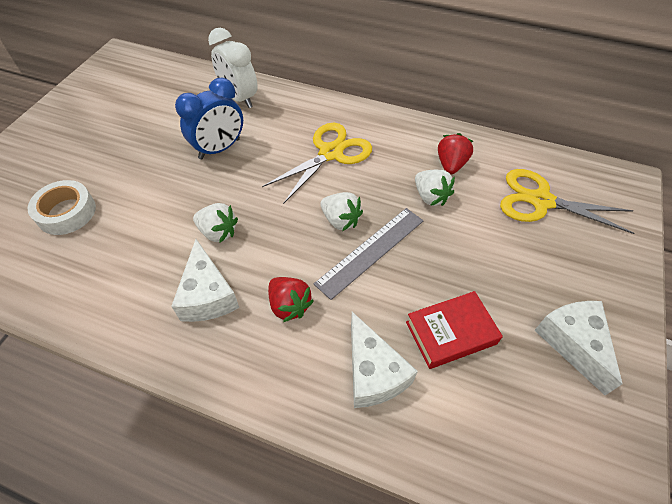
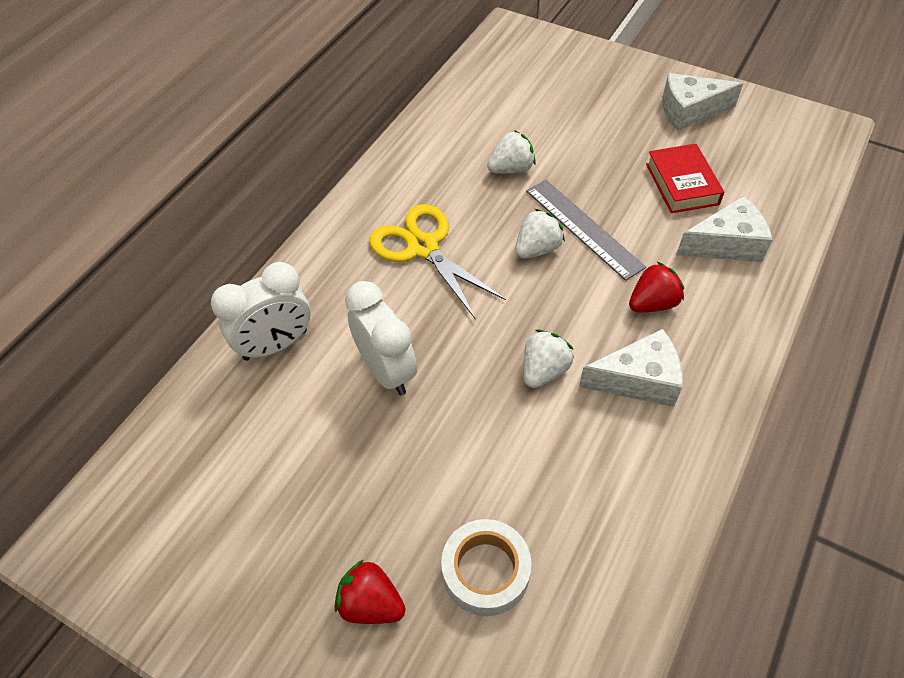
camera: 80 degrees left, 0 degrees up
(219, 149) = (386, 370): blue clock -> white clock
(451, 165) = (465, 144): red strawberry -> red strawberry (371, 604)
(541, 201) = (528, 91): yellow scissors -> none

